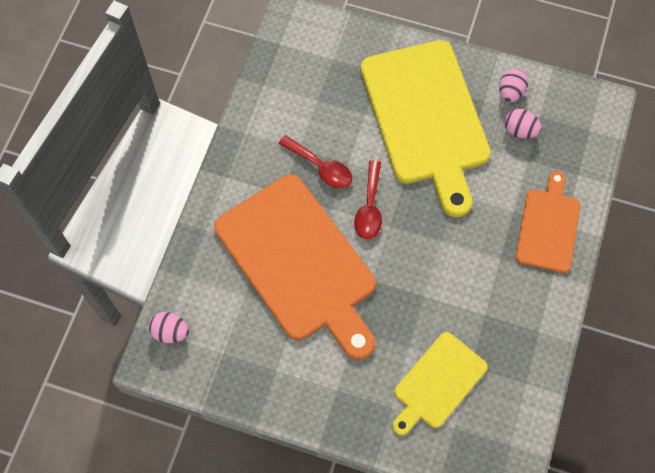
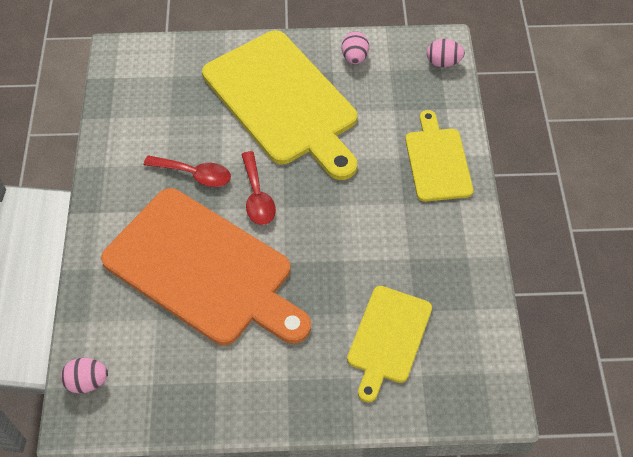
camera: 20 degrees left, 10 degrees down
(519, 130) = (376, 87): pink egg -> pink egg (443, 62)
(548, 227) = (437, 161): orange cutting board -> yellow cutting board

